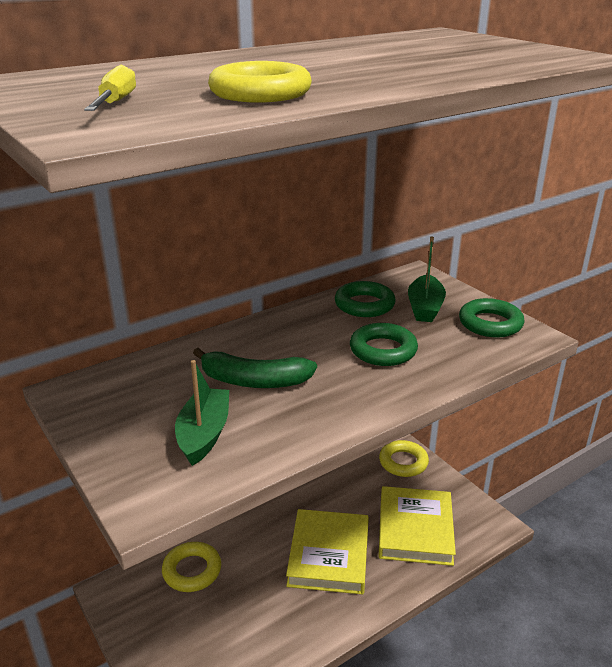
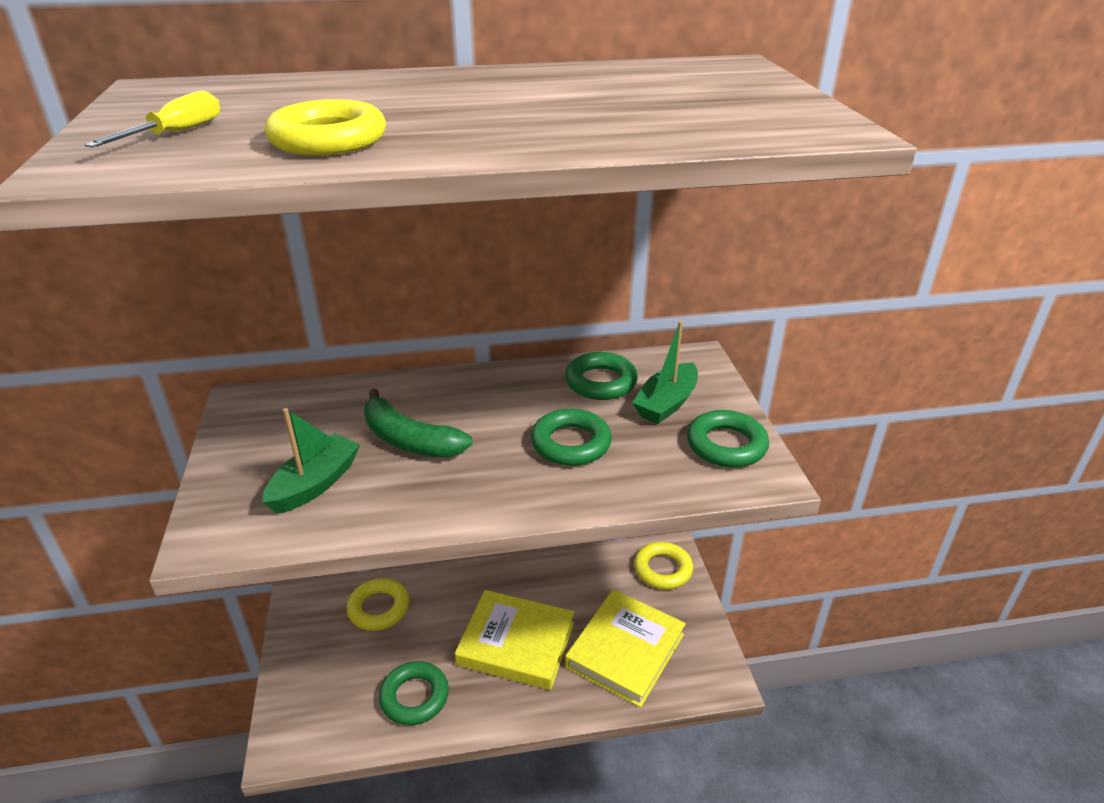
camera: 25 degrees right, 5 degrees up
(273, 628) = (414, 697): none -> green ring
(329, 555) = (516, 643): yellow book -> yellow book turned 75 degrees clockwise

